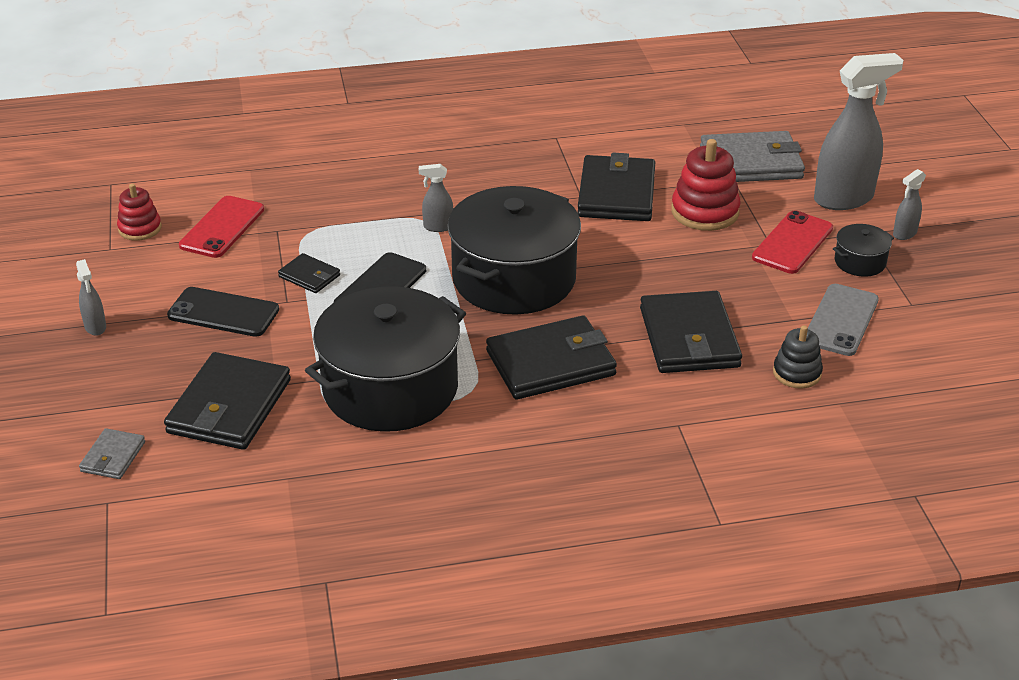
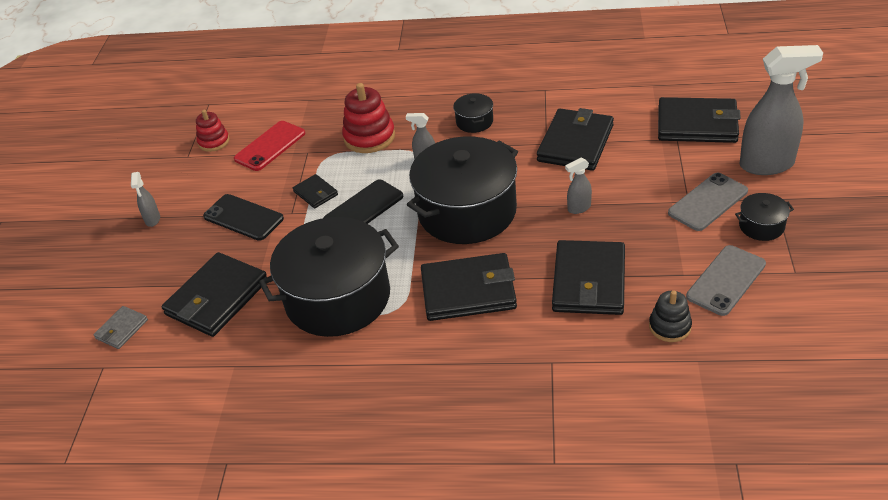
camera: 20 degrees right, 5 degrees up
(482, 179) = (474, 122): none -> black pot
(705, 212) = (642, 166): red stacking toy -> red stacking toy (369, 137)
(751, 163) = (697, 124): grey wallet -> black wallet
(793, 243) = (708, 202): red phone -> grey phone
(904, 234) = (810, 203): grey spray bottle -> grey spray bottle (578, 208)

